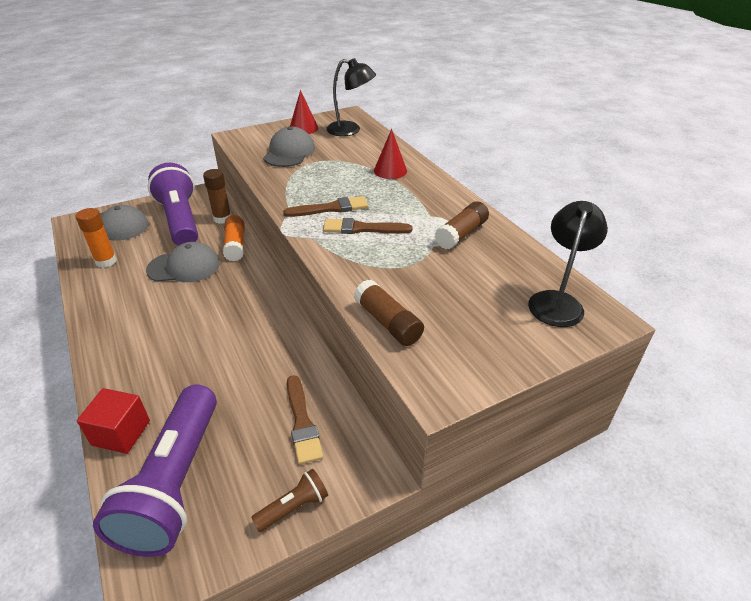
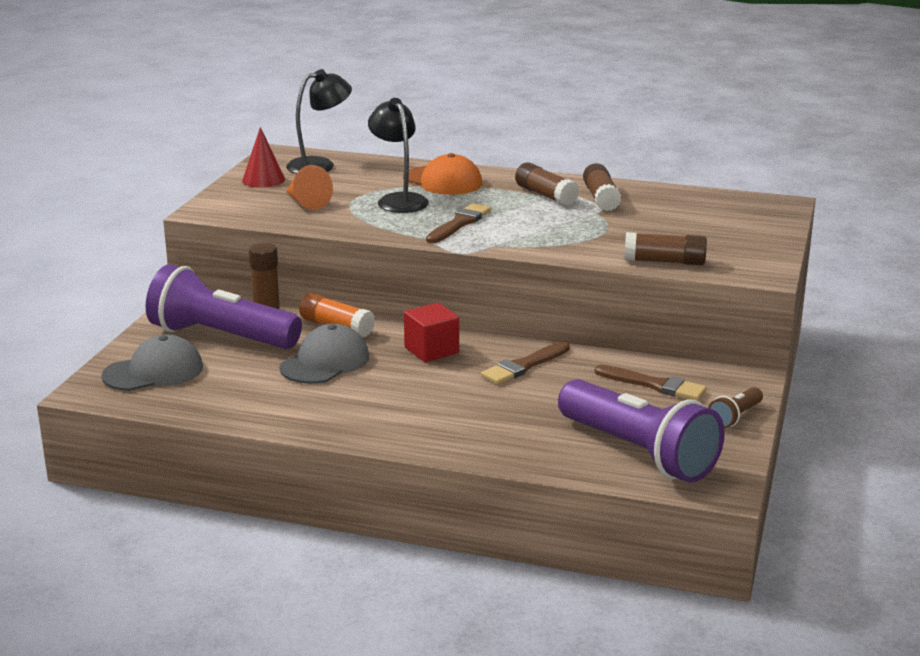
camera: 45 degrees left, 15 degrees down
(106, 261) = (225, 397): orange glue stick -> none
(121, 433) = (539, 459): red cube -> red cube (431, 350)
(289, 152) = (306, 202): grey cap -> orange cone
(294, 507) = (735, 417): brown flashlight -> brown flashlight turned 150 degrees counterclockwise
(362, 228) = (519, 225): brown brush -> brown brush (524, 366)
(390, 171) = (443, 181): red cone -> orange cap
(429, 212) = (546, 195): none -> brown glue stick
(557, 301) = (740, 207): black lamp -> black lamp (399, 200)

